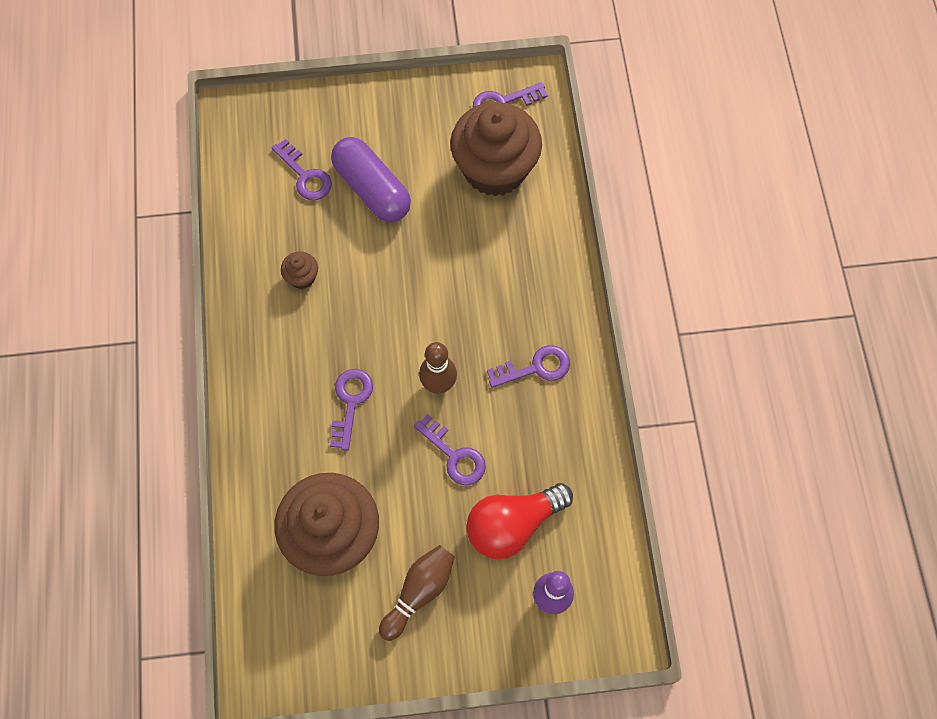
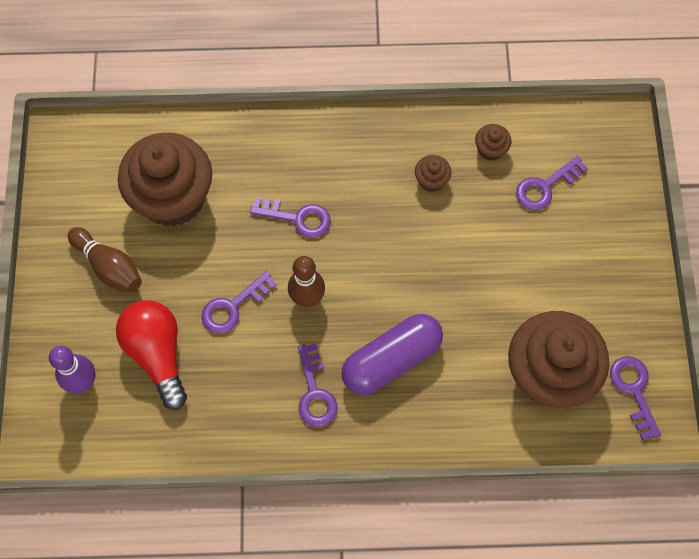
camera: 95 degrees right, 0 degrees up
(265, 225) = (490, 149): none -> brown cupcake
(372, 189) = (527, 248): purple capsule -> purple capsule (391, 360)

